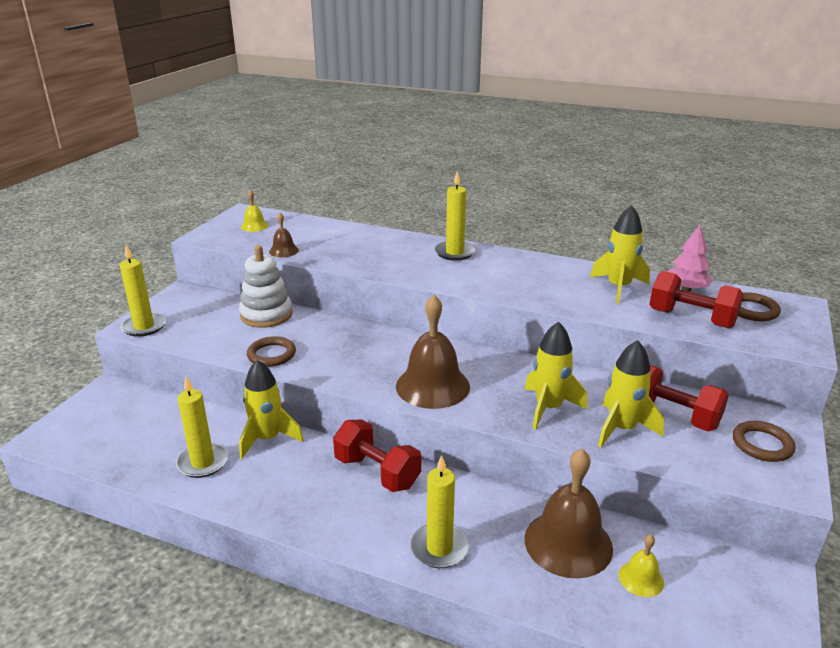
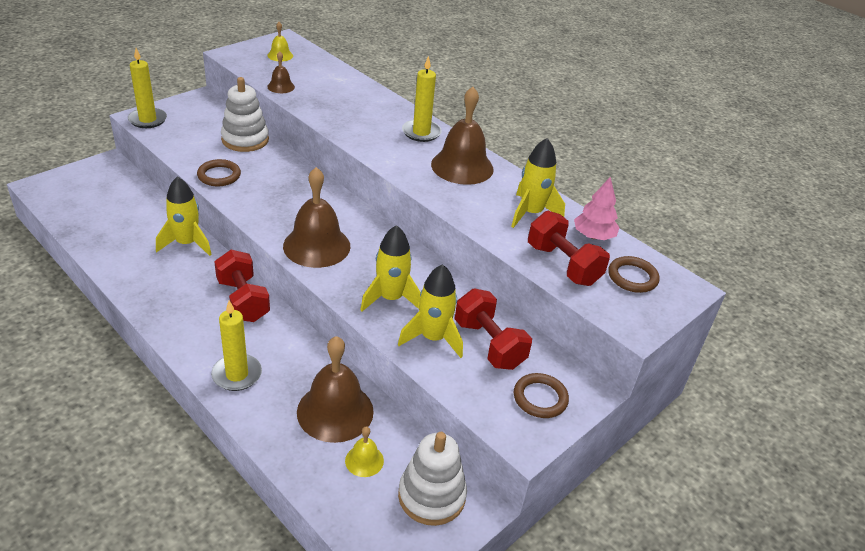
camera: 20 degrees right, 10 degrees up
(203, 462) = (128, 245): yellow candle -> none
(520, 269) = (462, 166): none -> brown bell
(731, 584) = (431, 496): none -> white stacking toy

